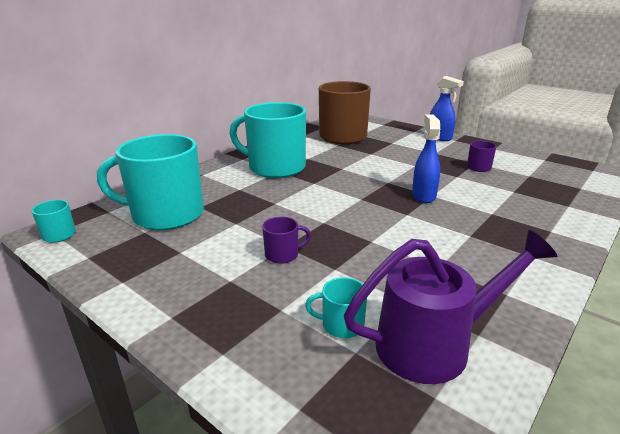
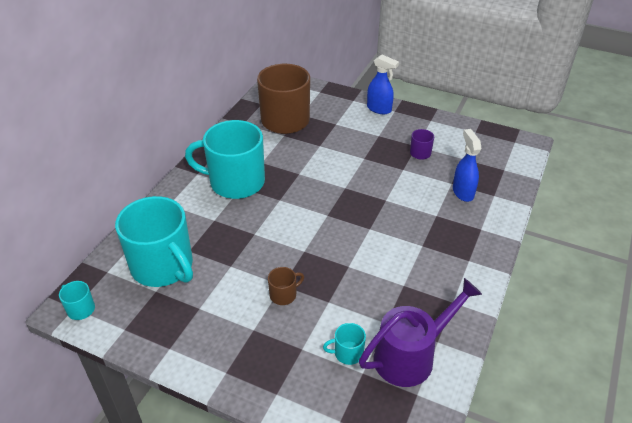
camera: 15 degrees left, 15 degrees up
(166, 214) = (163, 266): turquoise mug -> turquoise mug turned 120 degrees counterclockwise
(283, 254) = (284, 295): purple mug -> brown mug
(423, 195) = (379, 202): blue spray bottle -> blue spray bottle (463, 192)

